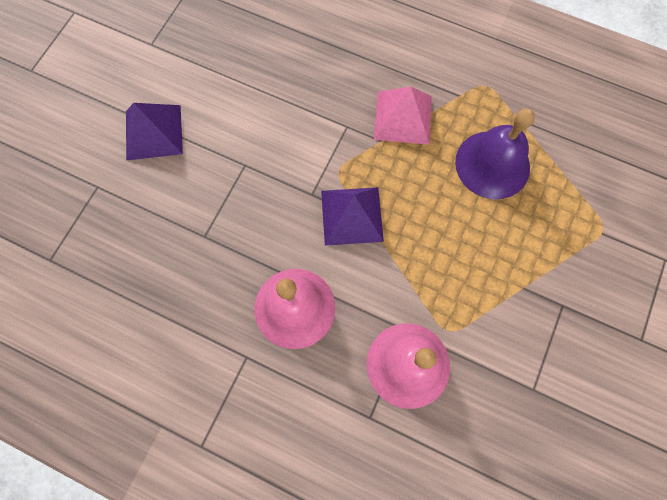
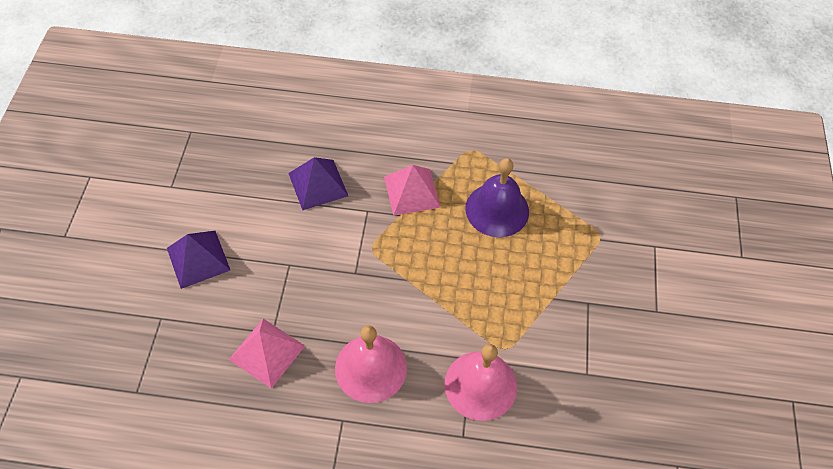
camera: 20 degrees left, 15 degrees down
(191, 256) = (267, 352): none -> pink pyramid
(352, 216) = (395, 281): purple pyramid -> purple pyramid (318, 184)

